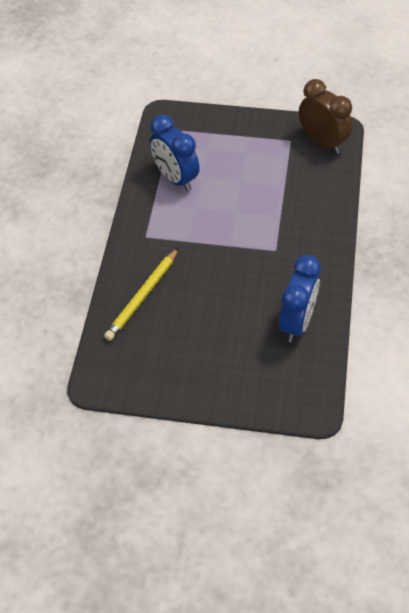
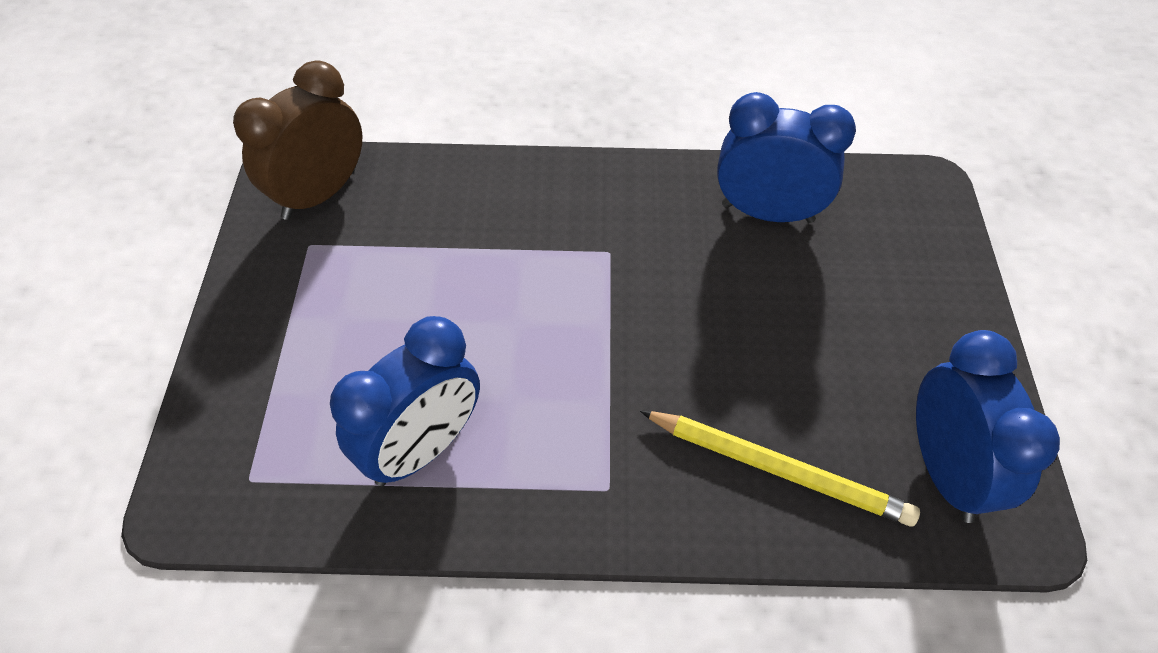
camera: 100 degrees left, 0 degrees up
(128, 360) = (945, 472): none -> blue clock

